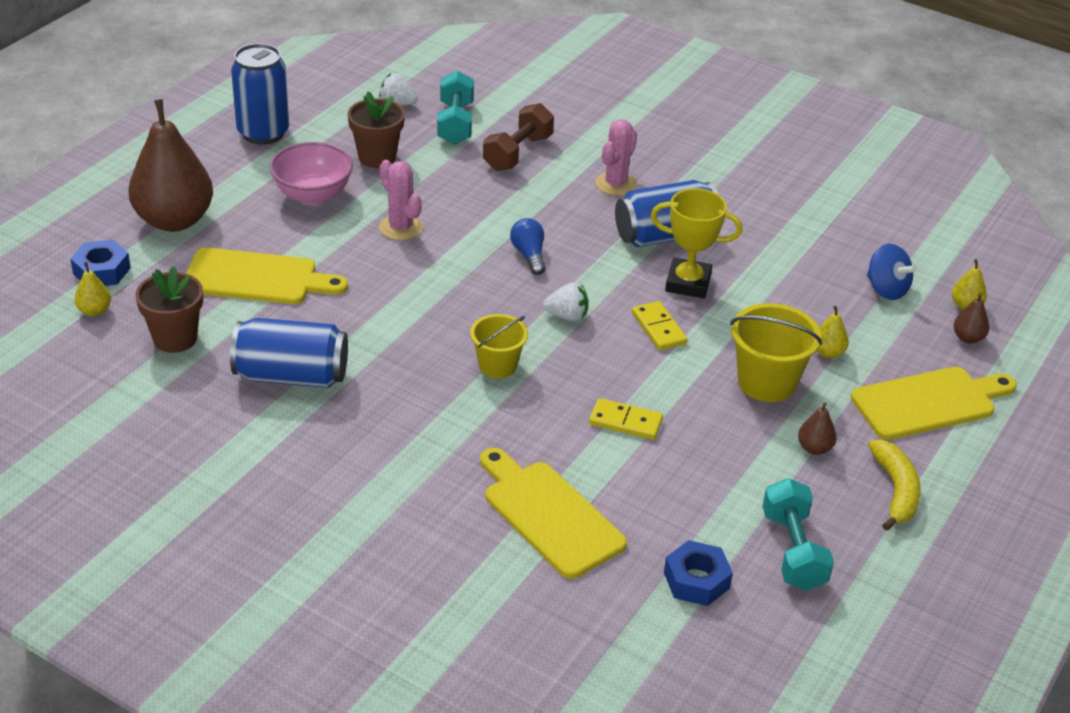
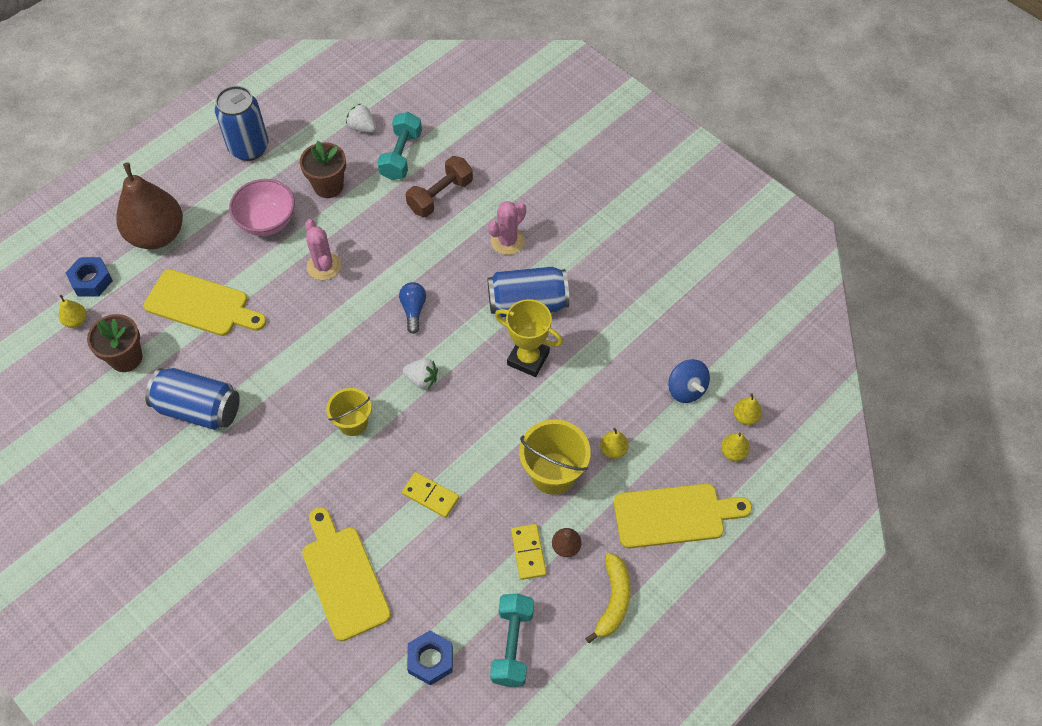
camera: 15 degrees right, 20 degrees up
(658, 328) = (488, 403): yellow domino -> yellow domino (528, 552)
(968, 338) = (733, 452): brown pear -> yellow pear

